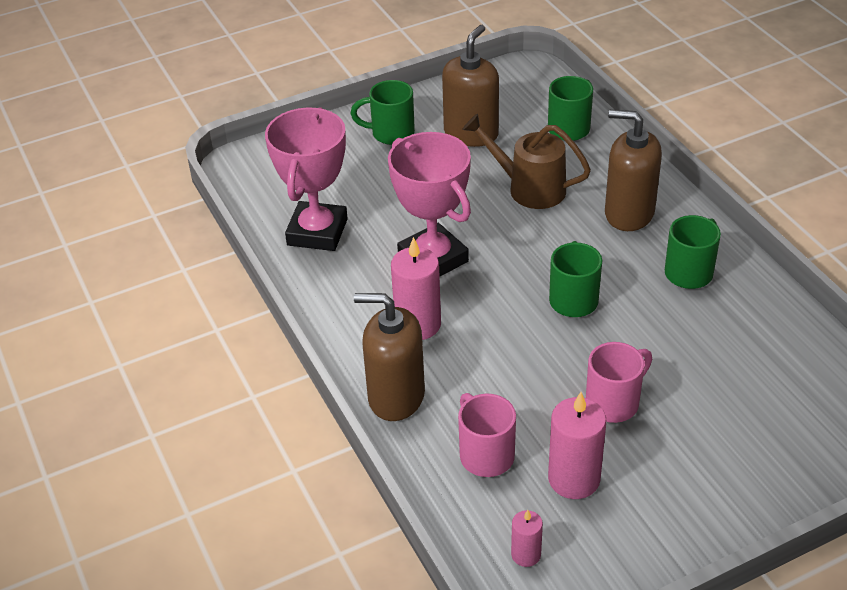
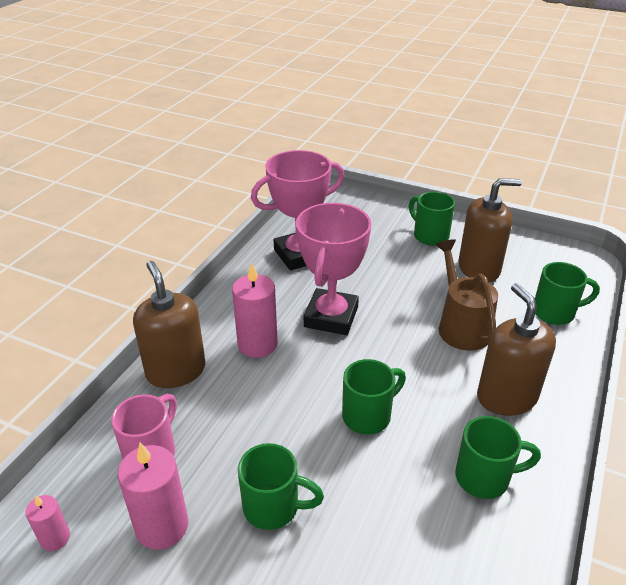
camera: 50 degrees right, 5 degrees down
(614, 402) = (273, 507): pink mug -> green mug

